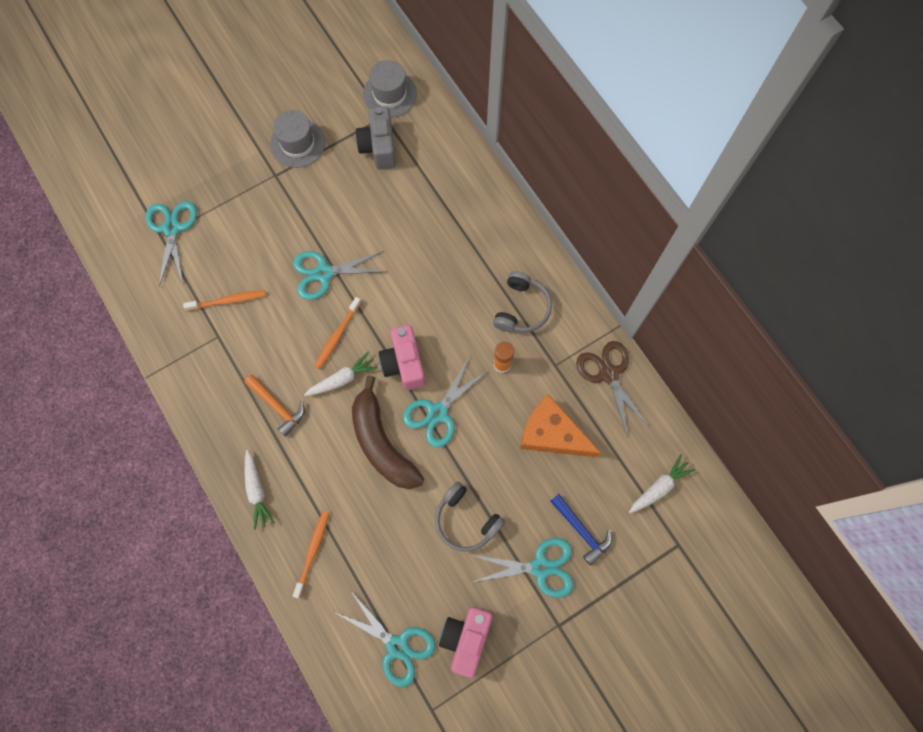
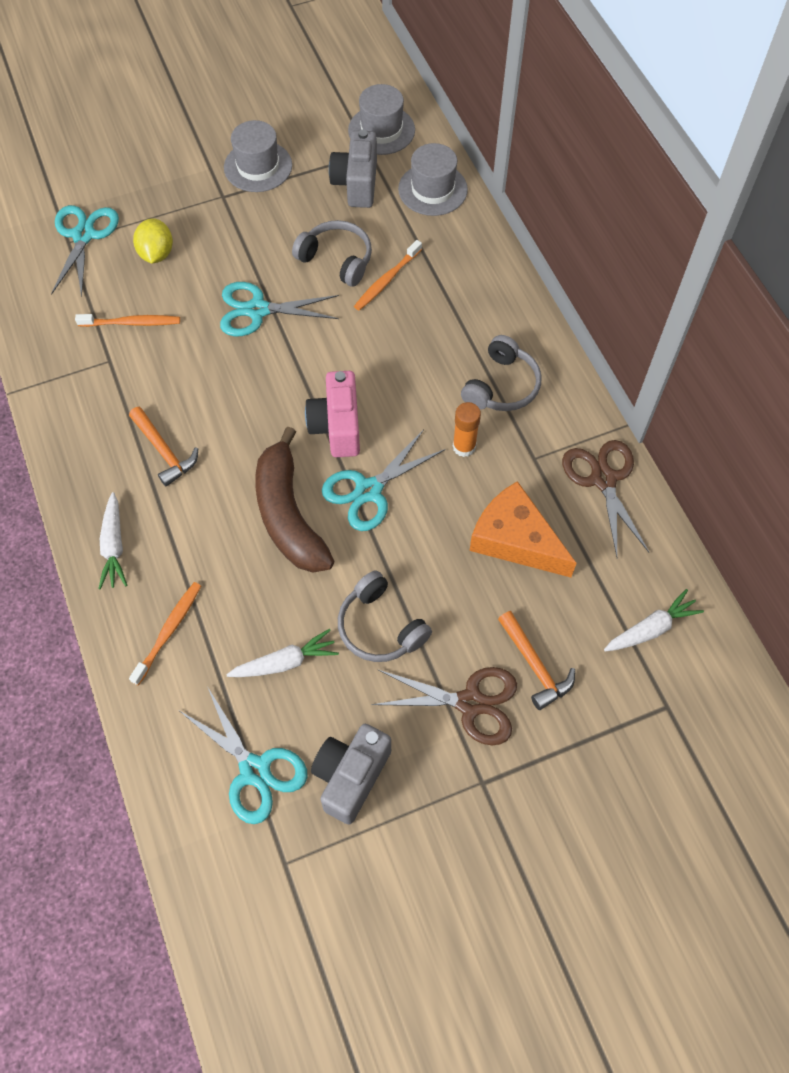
camera: 10 degrees right, 10 degrees down
(234, 236) = (156, 254): none -> yellow lemon
(337, 336) = (258, 382): orange toothbrush -> orange toothbrush (386, 280)
(342, 379) = (254, 432): white carrot -> white carrot (285, 662)
(376, 218) = (337, 259): none -> grey headphones
(440, 143) = (432, 189): none -> grey hat
(466, 638) = (351, 776): pink camera -> grey camera
(540, 567) = (470, 703): turquoise scissors -> brown scissors
(581, 530) = (535, 665): blue hammer -> orange hammer

